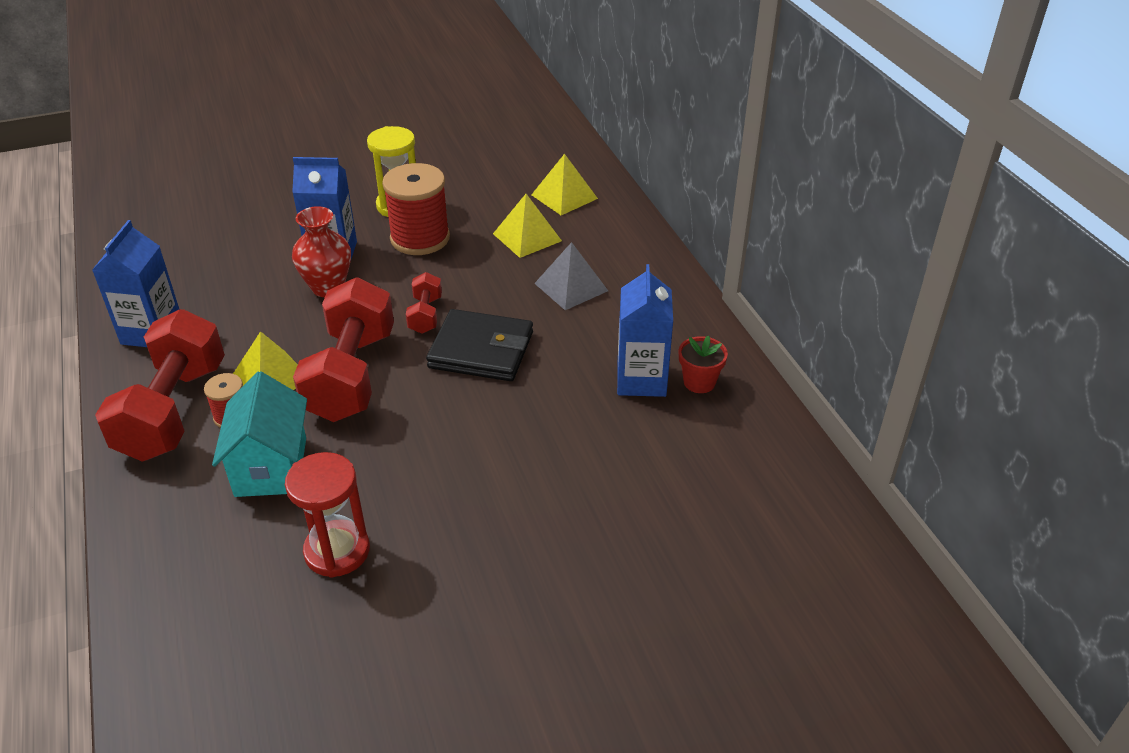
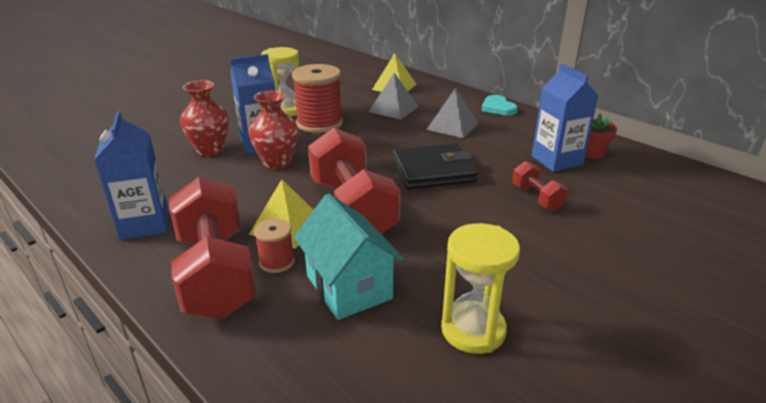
camera: 25 degrees left, 10 degrees down
(275, 248) = (210, 150): none -> red vase
(337, 551) = (473, 330): red hourglass -> yellow hourglass
(425, 315) = (370, 161): red dumbbell -> red dumbbell (537, 198)
(527, 237) = (393, 109): yellow pyramid -> grey pyramid
(661, 271) = (498, 108): none -> turquoise heart

